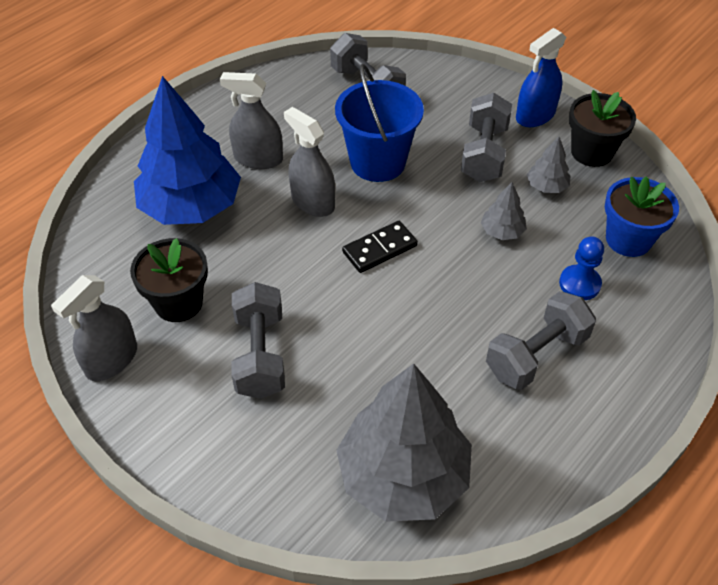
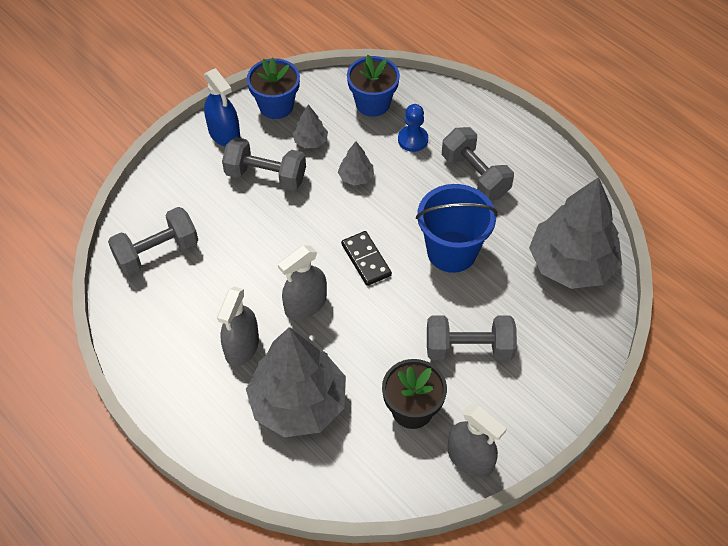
camera: 85 degrees left, 5 degrees up
(191, 206) = (298, 403): blue tree -> grey tree
(377, 162) = (263, 252): blue bucket -> blue bucket (452, 251)
(591, 152) = (276, 106): black flower pot -> blue flower pot

